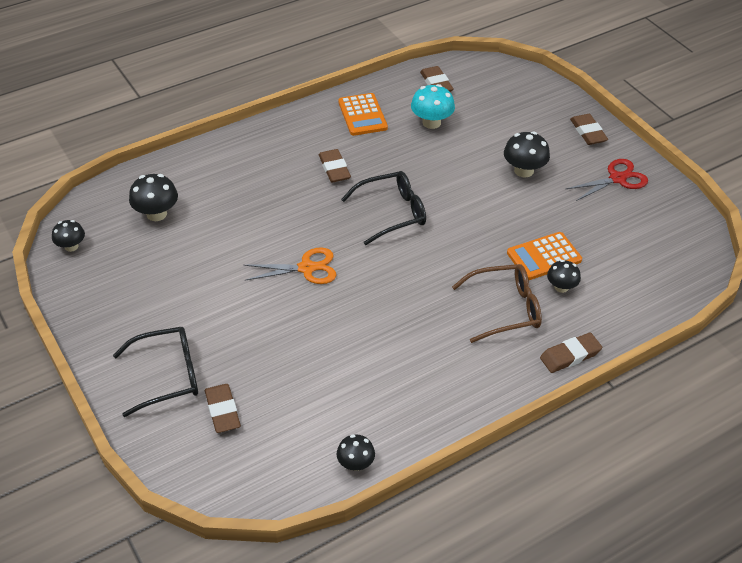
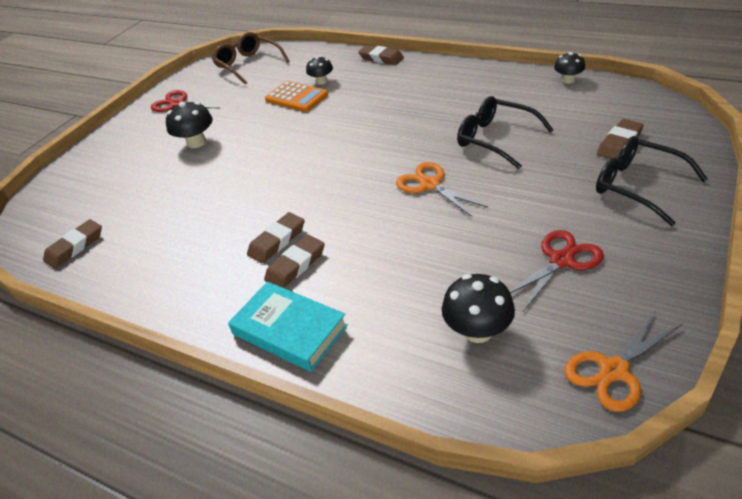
camera: 115 degrees left, 5 degrees down
(71, 246) = (613, 370): black mushroom -> orange scissors
(157, 282) = (561, 260): none -> red scissors
(248, 146) = (289, 330): none -> turquoise book
(362, 115) = (166, 269): orange calculator -> none
(392, 213) = (311, 177): black glasses -> black glasses (495, 139)
(431, 122) = (153, 218): turquoise mushroom -> none
(505, 309) = (366, 90): brown glasses -> brown glasses (248, 64)
(588, 132) = (119, 136): brown eraser -> brown eraser (295, 265)

